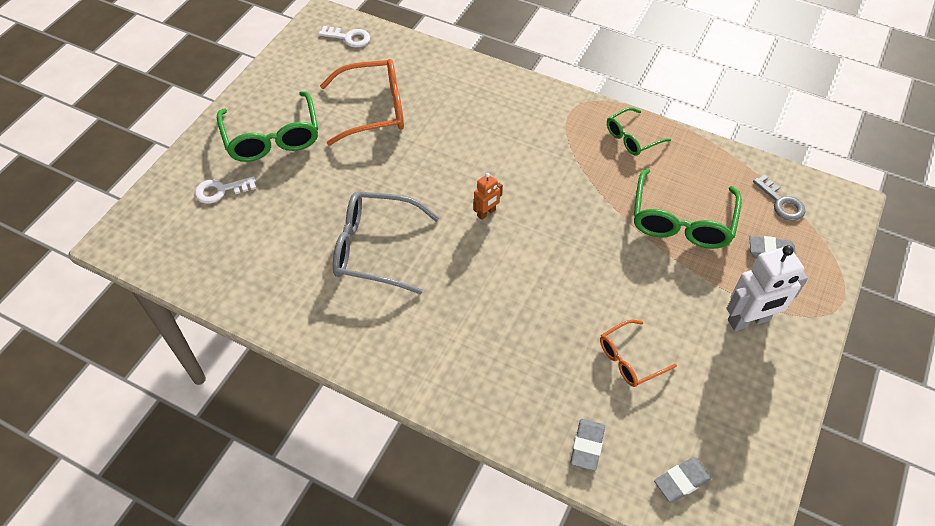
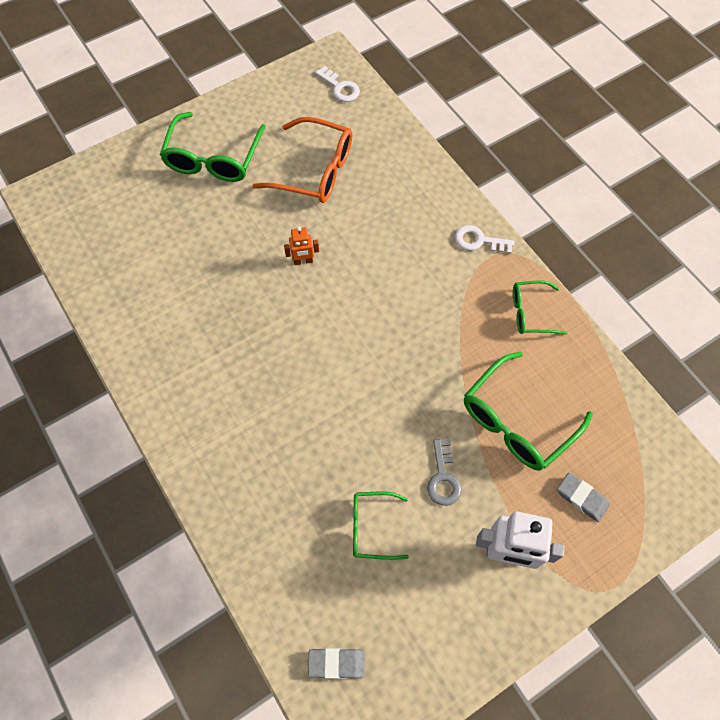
camera: 30 degrees right, 10 degrees up
(220, 190) = (142, 189): white key -> white key (479, 241)
(375, 248) = (229, 306): grey glasses -> none
(486, 213) = (344, 321): orange robot -> orange robot (303, 261)
(587, 446) = (279, 584): grey eraser -> none
(630, 359) = (372, 527): orange glasses -> green glasses
(781, 202) = (631, 454): grey key -> grey key (443, 478)

